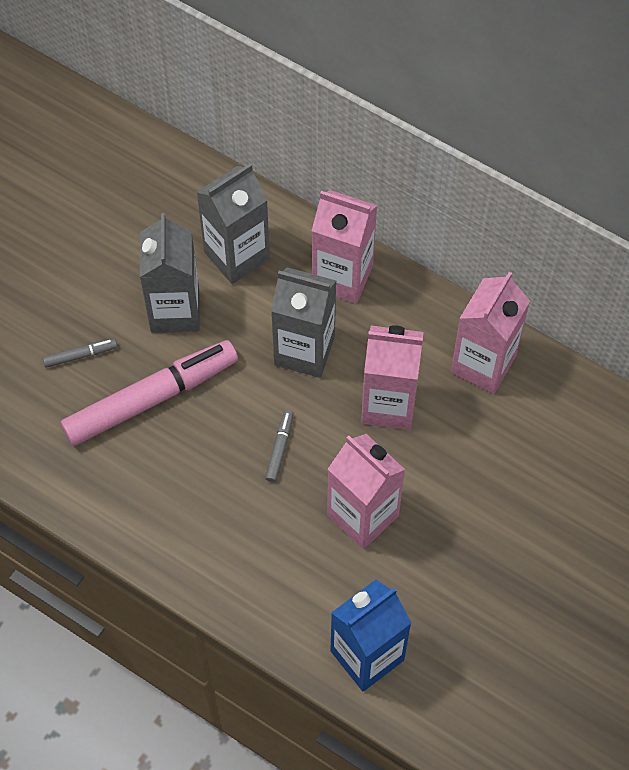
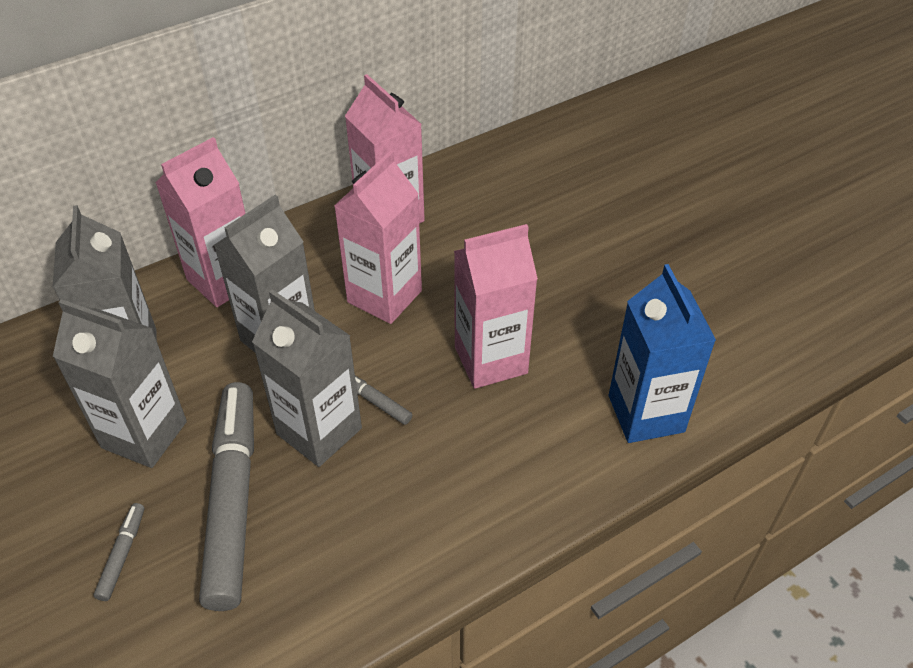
camera: 65 degrees left, 15 degrees down
(151, 398) = (233, 499): pink marker -> grey marker
(233, 424) = (319, 431): none -> grey carton

